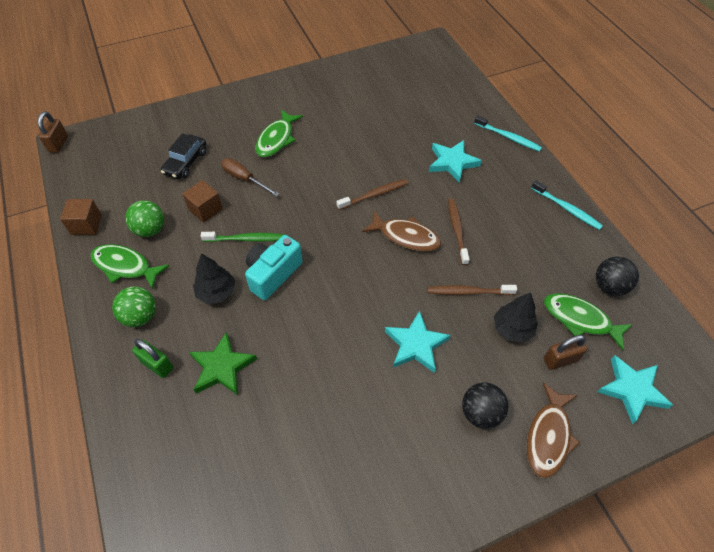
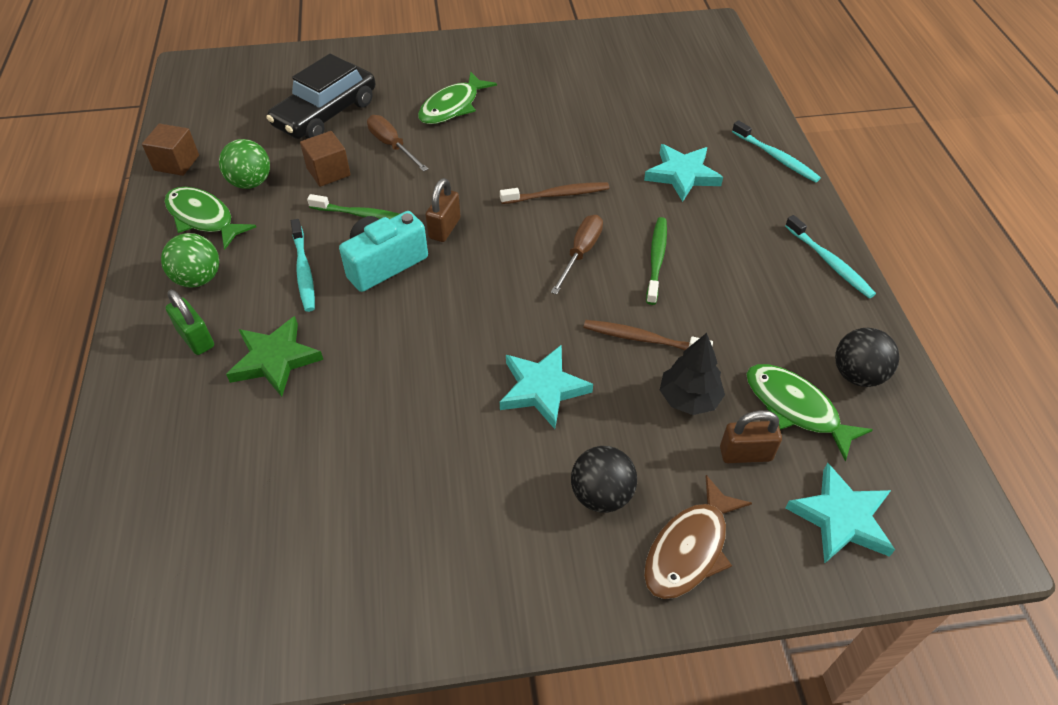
camera: 15 degrees right, 5 degrees down
(58, 144) = (180, 67): brown padlock -> brown padlock (444, 228)
(186, 162) = (326, 114): black car -> black car, size x1.52
(217, 292) = (304, 270): black tree -> turquoise toothbrush
(405, 236) = (580, 253): brown fish -> brown screwdriver
(457, 230) = (656, 260): brown toothbrush -> green toothbrush

